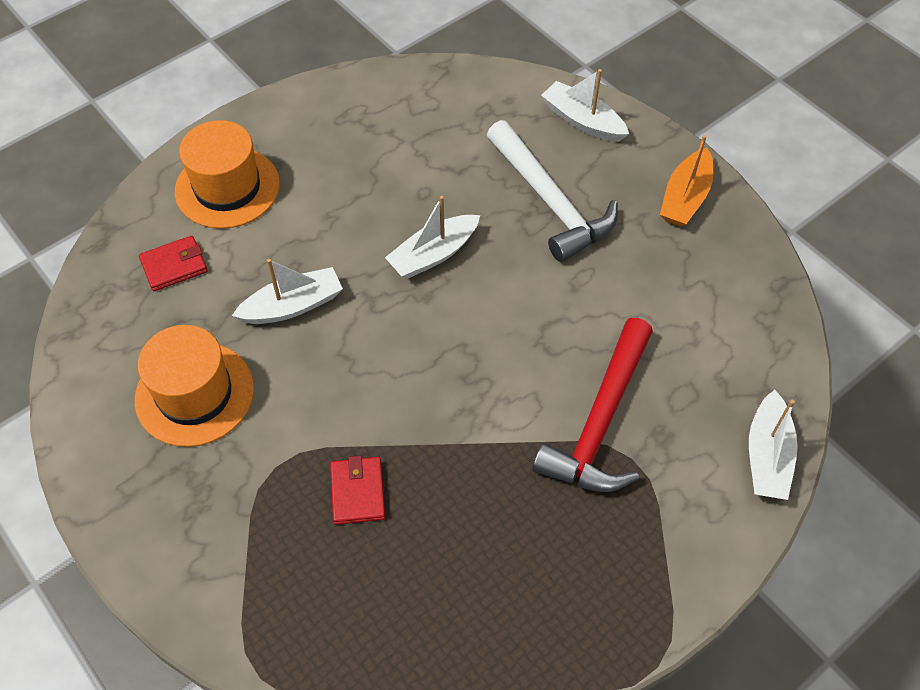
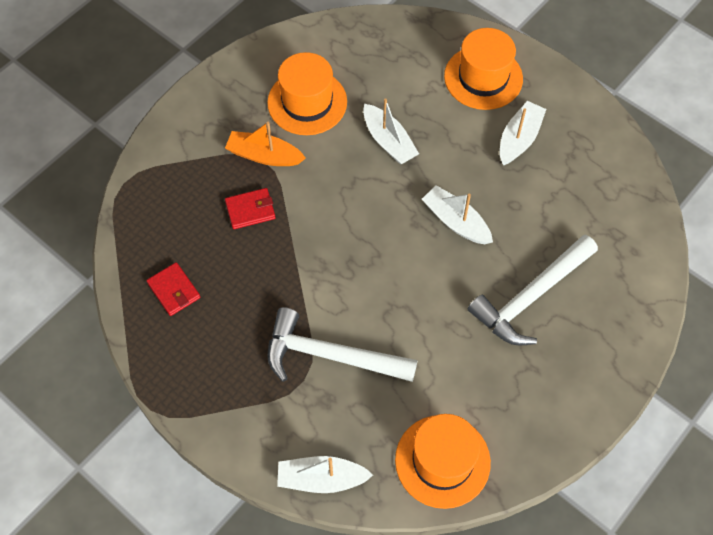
camera: 80 degrees right, 5 degrees up
(174, 266) = (406, 64): red wallet -> red wallet (174, 290)
(582, 121) = (629, 312): white boat -> white boat (519, 139)
(600, 421) = (331, 355): red hammer -> white hammer
(685, 197) = (565, 403): orange boat -> orange boat (264, 156)
(748, 324) = (442, 461): none -> orange hat

